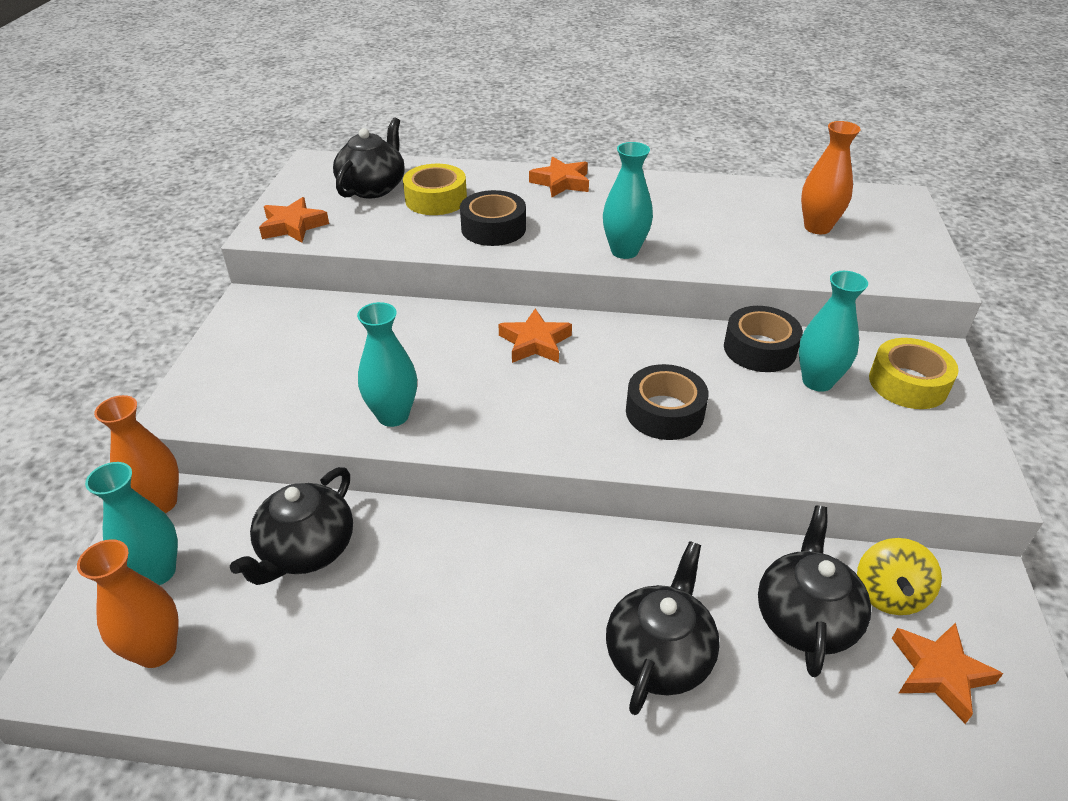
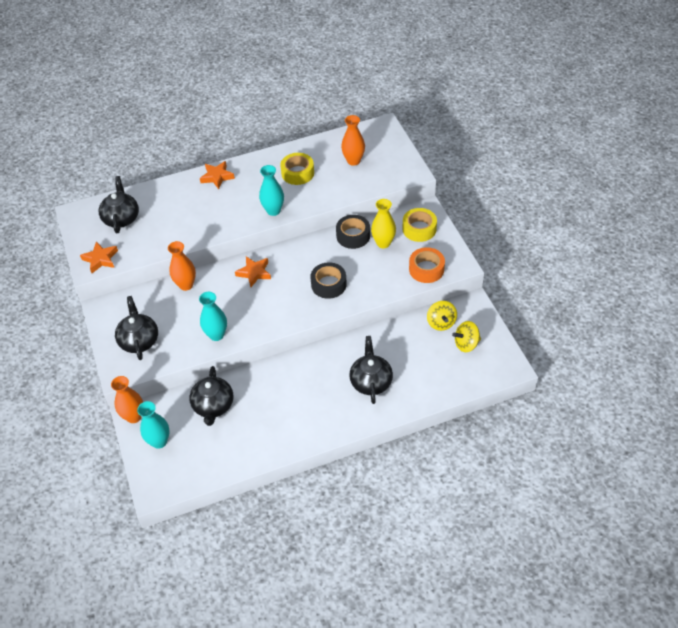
camera: 25 degrees left, 10 degrees up
(156, 650) = (186, 466): orange vase -> orange vase (186, 285)
(436, 199) = (161, 213): yellow tape -> yellow tape (297, 173)
(493, 228) = (203, 221): black tape -> none
(805, 618) = (415, 345): black teapot -> black teapot (139, 340)
(817, 381) = (383, 243): turquoise vase -> yellow vase
(896, 462) = (426, 269): none -> orange tape
(939, 673) = (466, 344): orange star -> yellow spinning top

